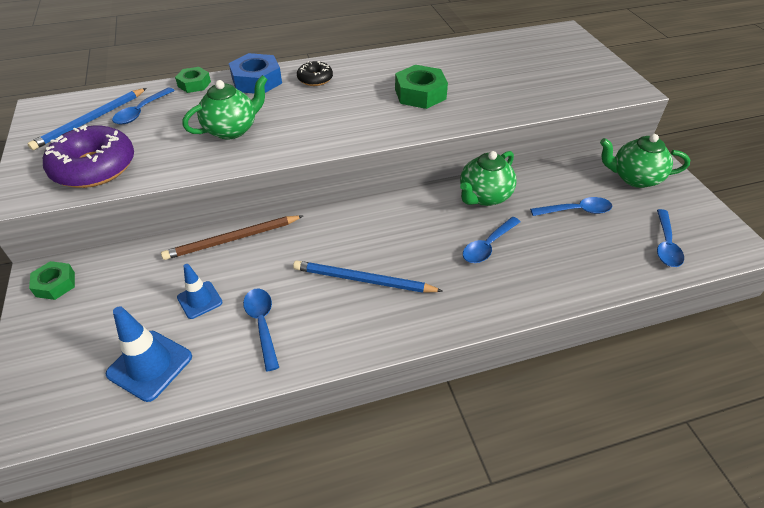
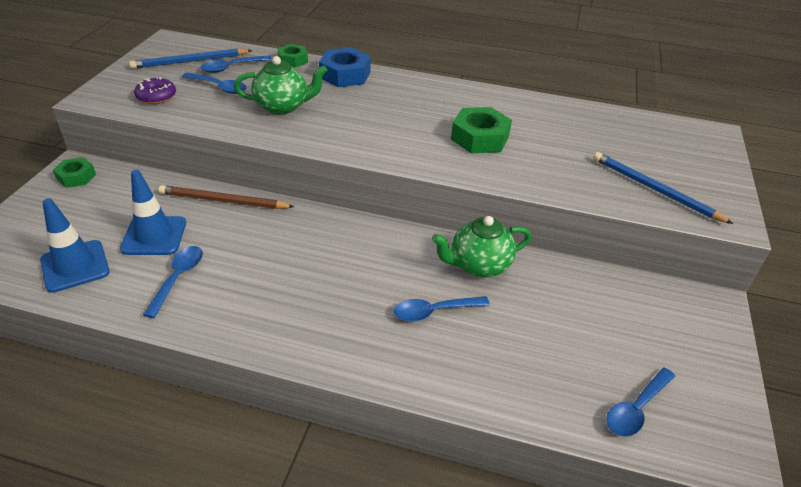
camera: 30 degrees right, 5 degrees down
(94, 167) = (156, 96): purple donut -> purple donut, size x0.52
(199, 300) = (154, 236): blue traffic cone -> blue traffic cone, size x1.59
(315, 79) = (396, 90): black donut -> none
(363, 280) = (290, 284): blue pencil -> blue pencil (654, 189)
(576, 211) = (564, 324): blue spoon -> blue spoon (219, 87)
(634, 178) = (672, 323): green teapot -> none

